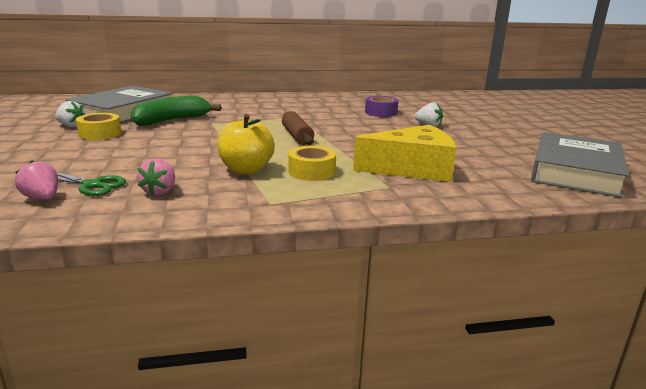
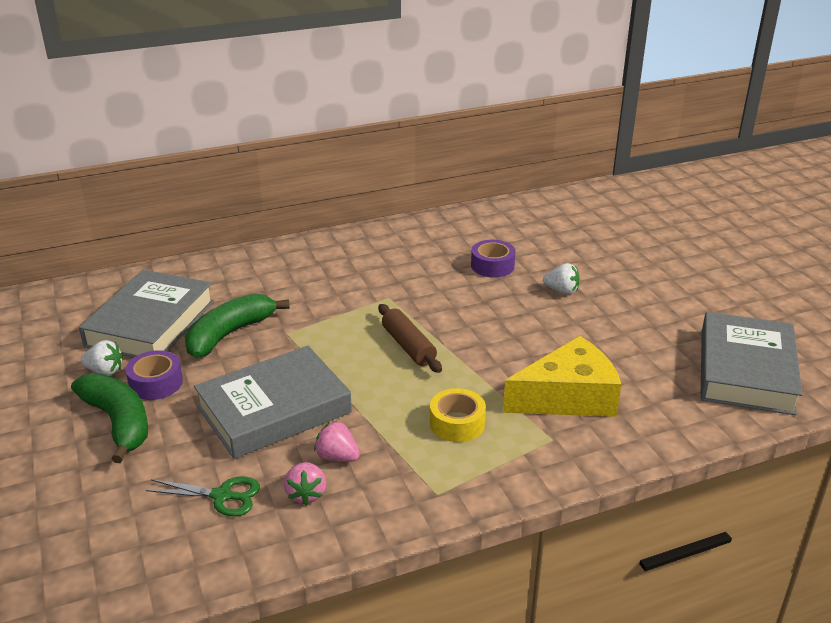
camera: 10 degrees left, 10 degrees up
(42, 198) = (183, 530): pink strawberry -> pink strawberry (337, 457)
(55, 146) = (118, 422): none -> green banana
(100, 133) = (156, 383): yellow tape -> purple tape
(173, 152) = (274, 409): none -> grey book
(246, 170) = (381, 433): yellow apple -> none

